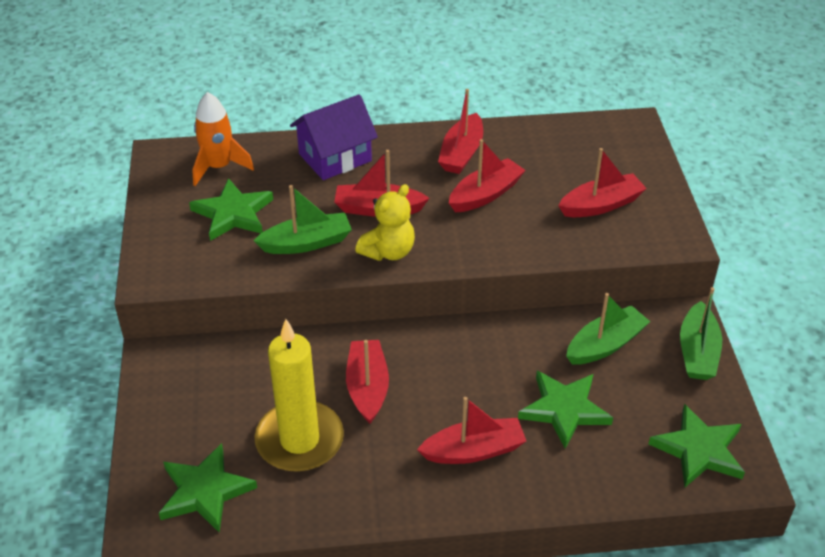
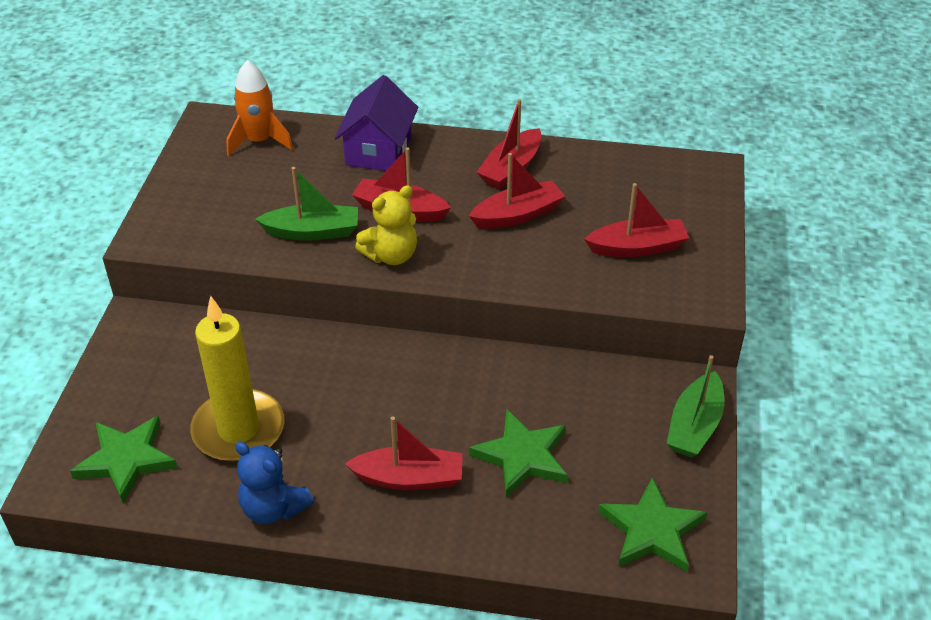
camera: 15 degrees right, 0 degrees up
(233, 213) = (253, 189): green star -> none
(335, 157) = (378, 151): purple house -> purple house turned 60 degrees counterclockwise
(363, 505) = (274, 508): none -> blue teddy bear
(367, 388) = (328, 391): red boat -> none
(605, 345) = (595, 398): green boat -> none

